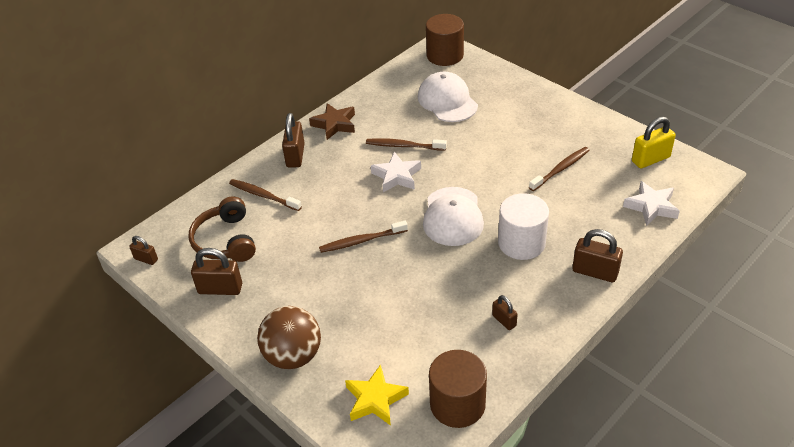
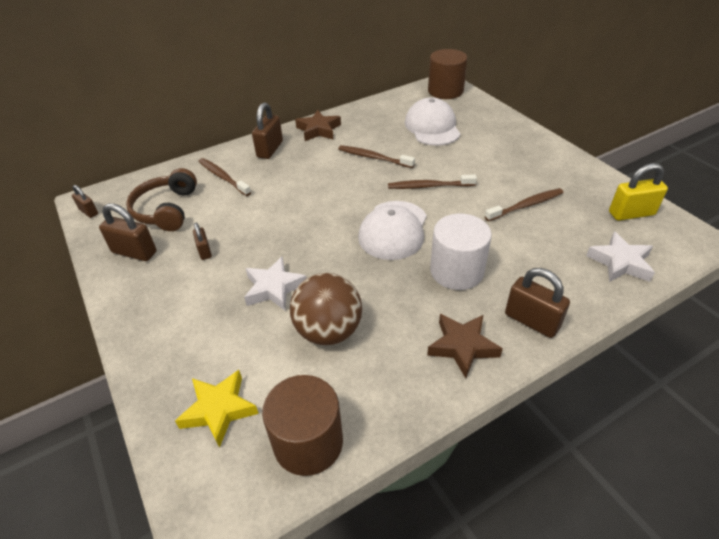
camera: 15 degrees right, 0 degrees up
(293, 356) = (162, 336): brown ball -> brown ball (328, 331)
(362, 241) = (291, 235): brown toothbrush -> brown toothbrush (429, 186)
(397, 176) = (354, 182): white star -> white star (274, 288)
(504, 320) = (404, 352): brown padlock -> brown padlock (204, 251)
(548, 305) = (462, 346): none -> brown star

